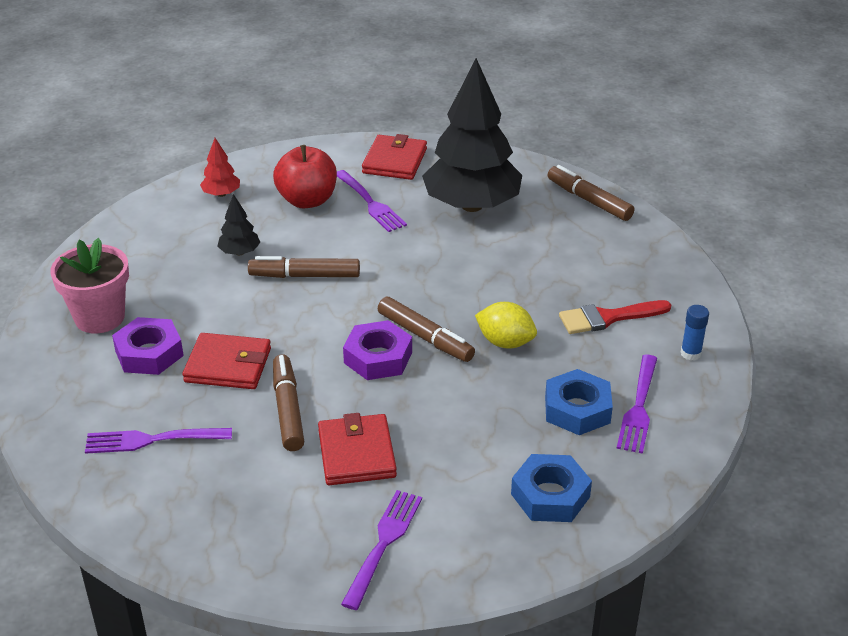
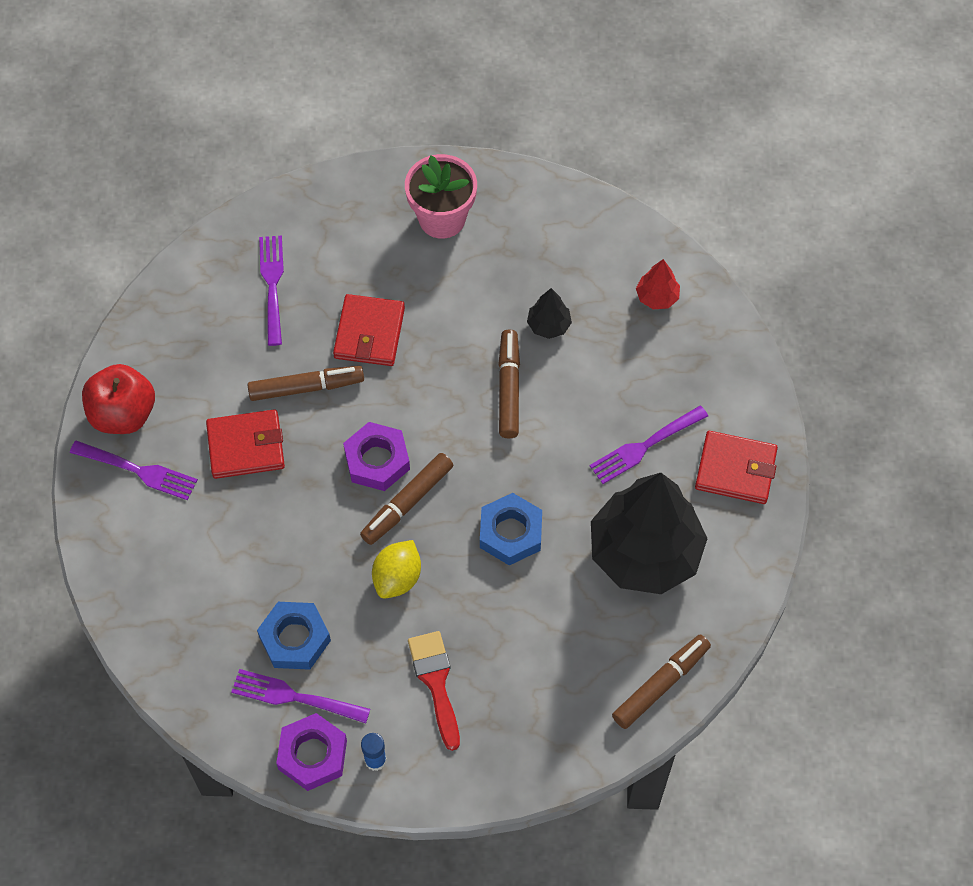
camera: 90 degrees right, 25 degrees up
(149, 353) = (388, 266): purple nut -> purple nut (312, 755)
(307, 200) = (648, 382): red apple -> red apple (123, 414)
(550, 495) = (183, 606): blue nut -> blue nut (510, 533)

